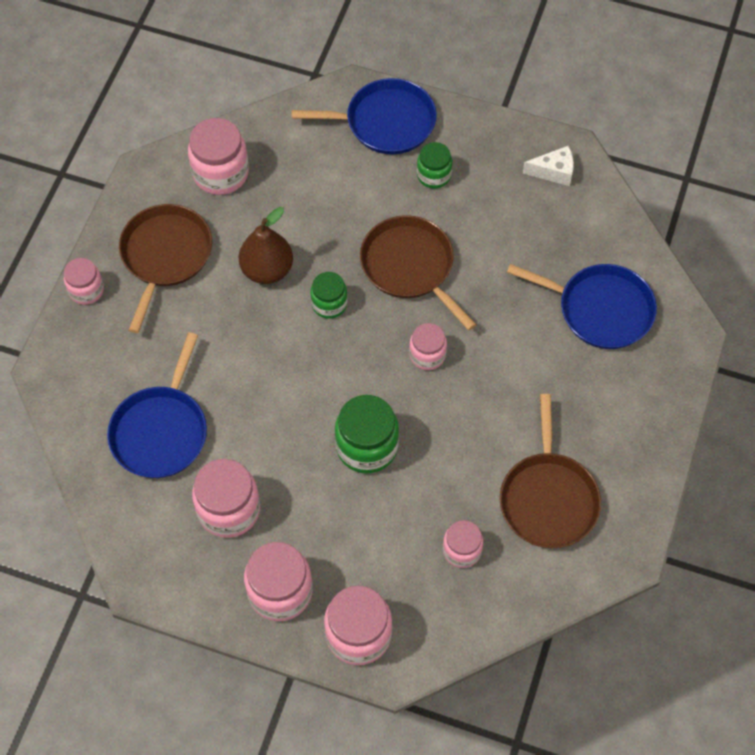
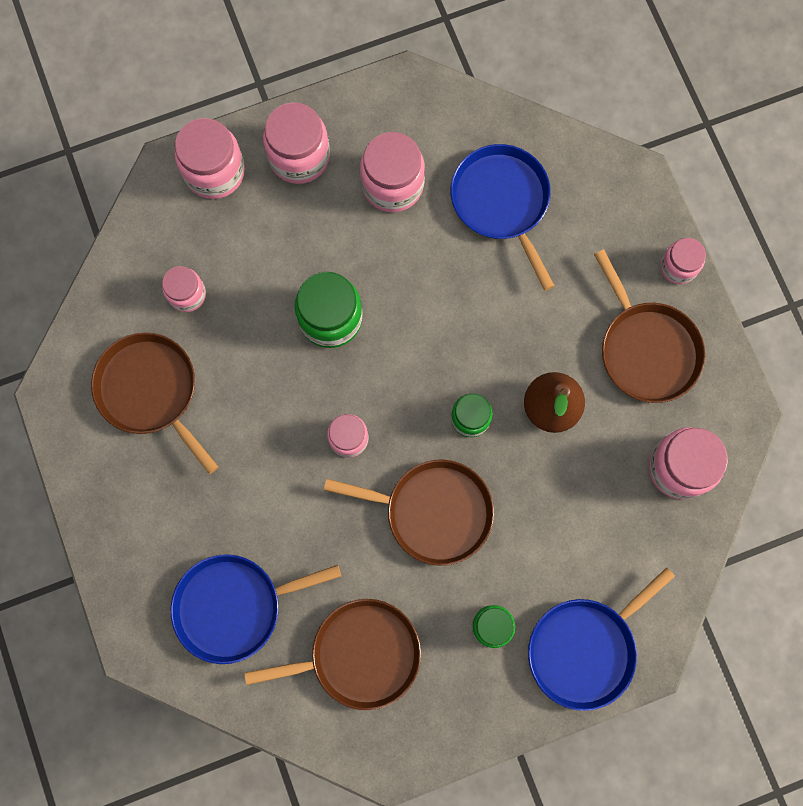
camera: 140 degrees right, 15 degrees up
(537, 221) = (359, 655): none -> brown pan
(554, 172) = (385, 725): white cheese -> none

